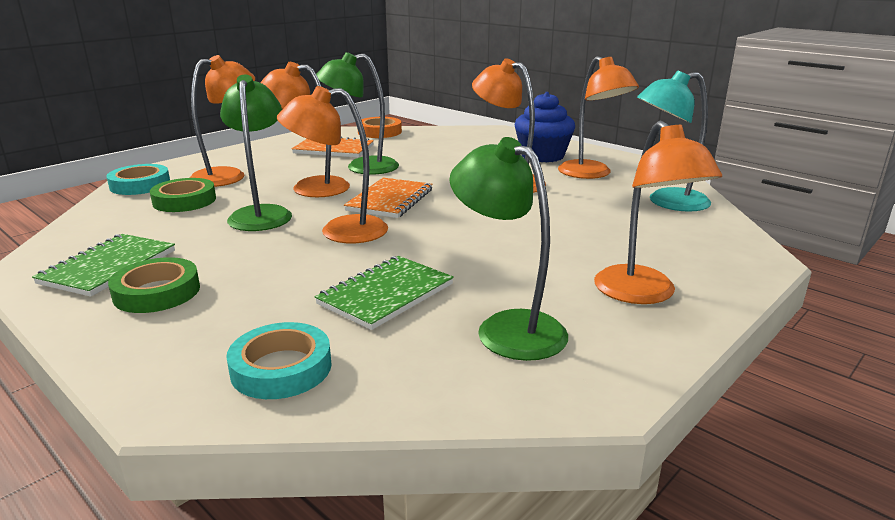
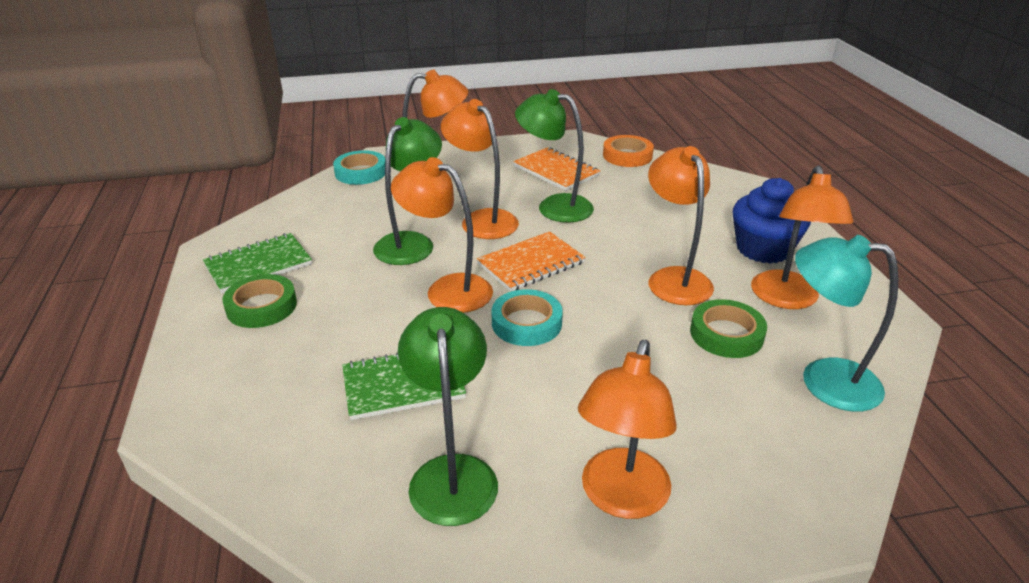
camera: 35 degrees right, 10 degrees up
(184, 201) = (372, 204): green tape -> green tape (726, 334)
(281, 368) = (259, 426): turquoise tape -> turquoise tape (526, 323)

